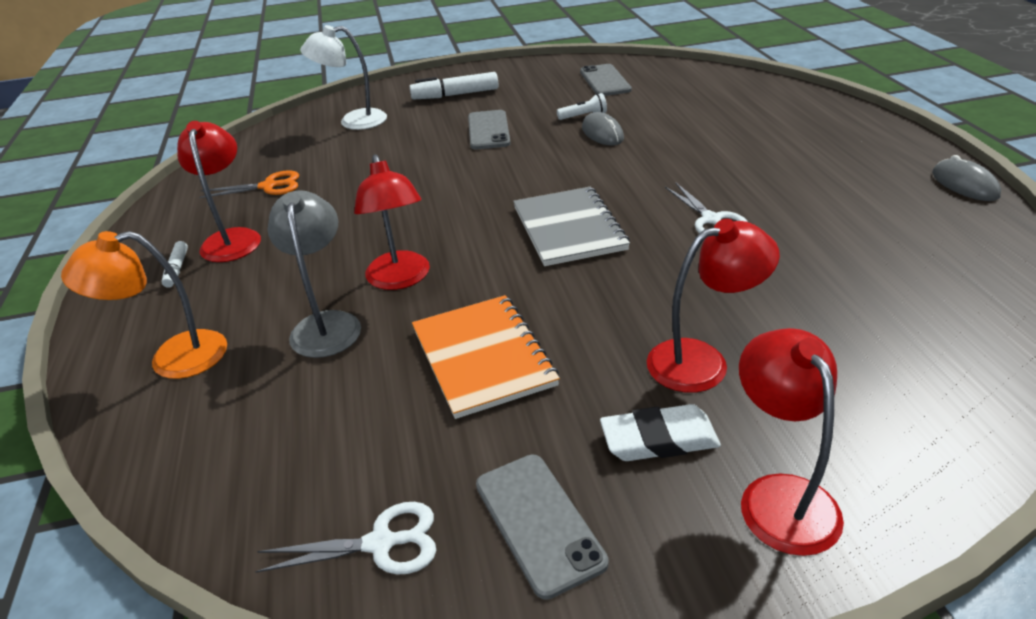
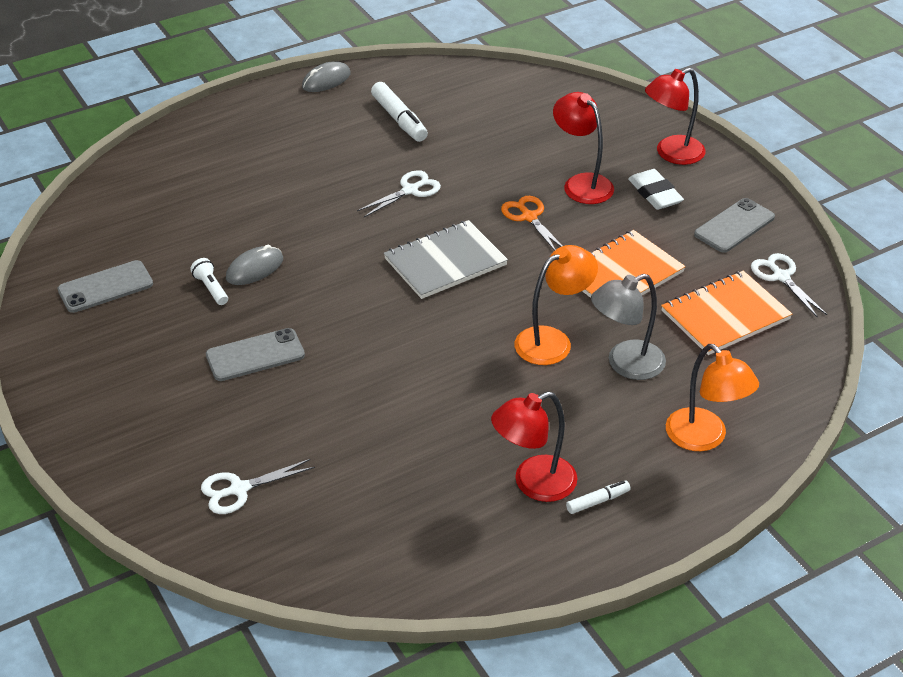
camera: 110 degrees left, 5 degrees up
(269, 186) = (424, 502): orange scissors -> orange scissors (529, 217)
(343, 439) = (725, 315): none -> orange notebook
(353, 121) = (239, 489): white lamp -> white scissors
(400, 279) = (552, 341): red lamp -> orange lamp
(455, 95) = (148, 412): white marker -> white marker (399, 119)

